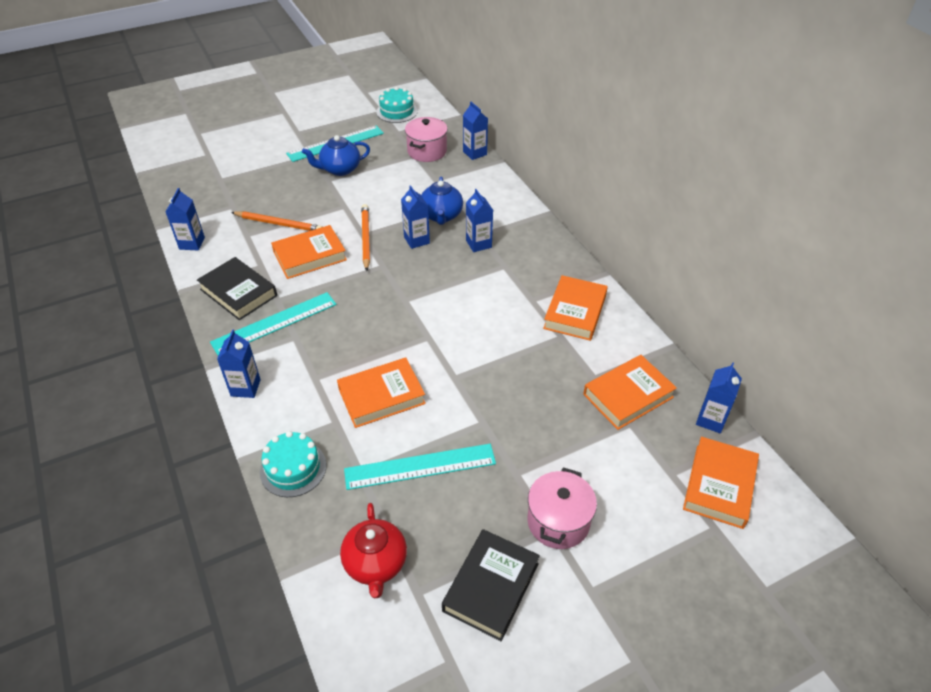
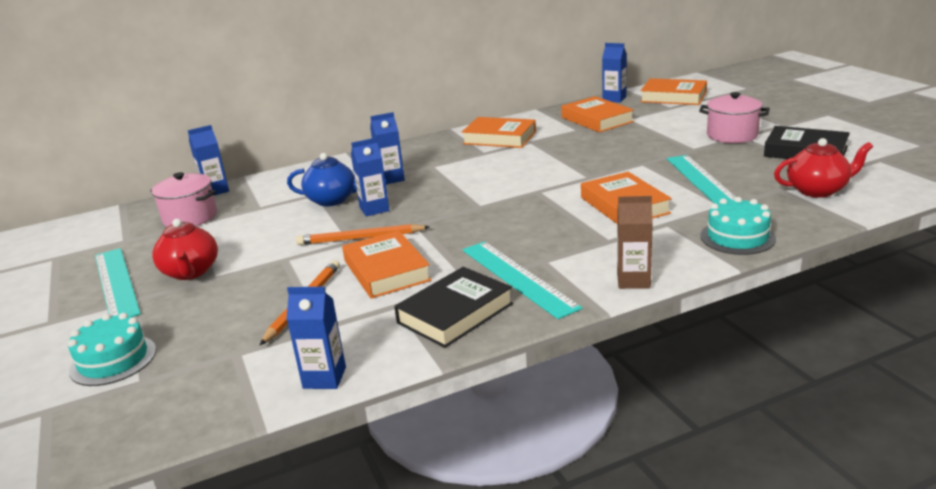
camera: 85 degrees left, 20 degrees down
(245, 388) = (633, 280): blue carton -> brown carton
(340, 169) = (191, 272): blue teapot -> red teapot
(397, 111) = (69, 245): turquoise cake -> turquoise cake (113, 360)

